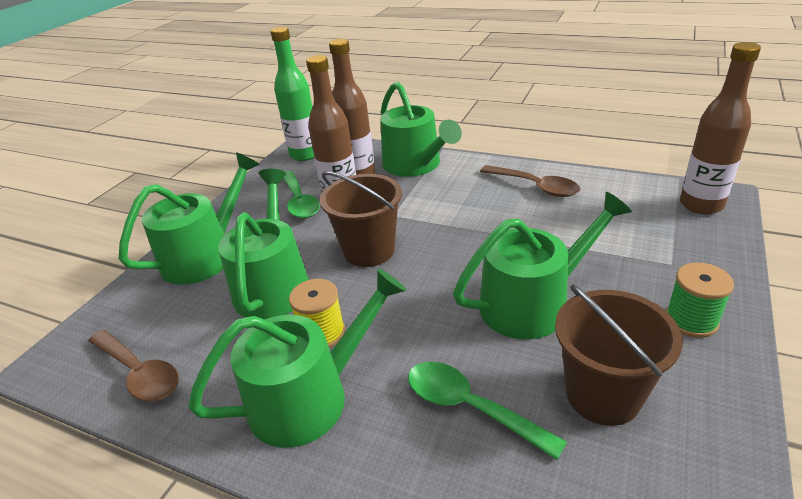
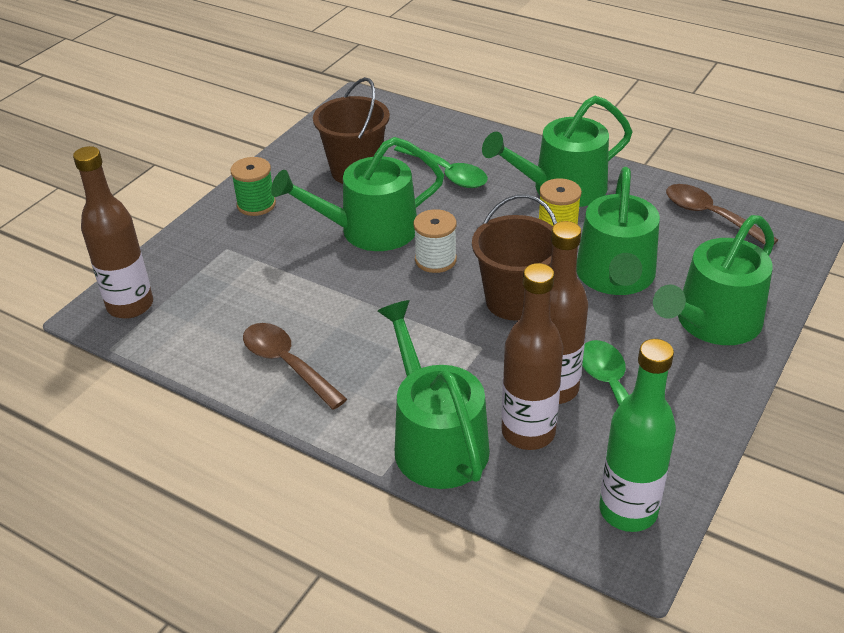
camera: 175 degrees left, 5 degrees up
(449, 279) = (435, 260): none -> white spool

